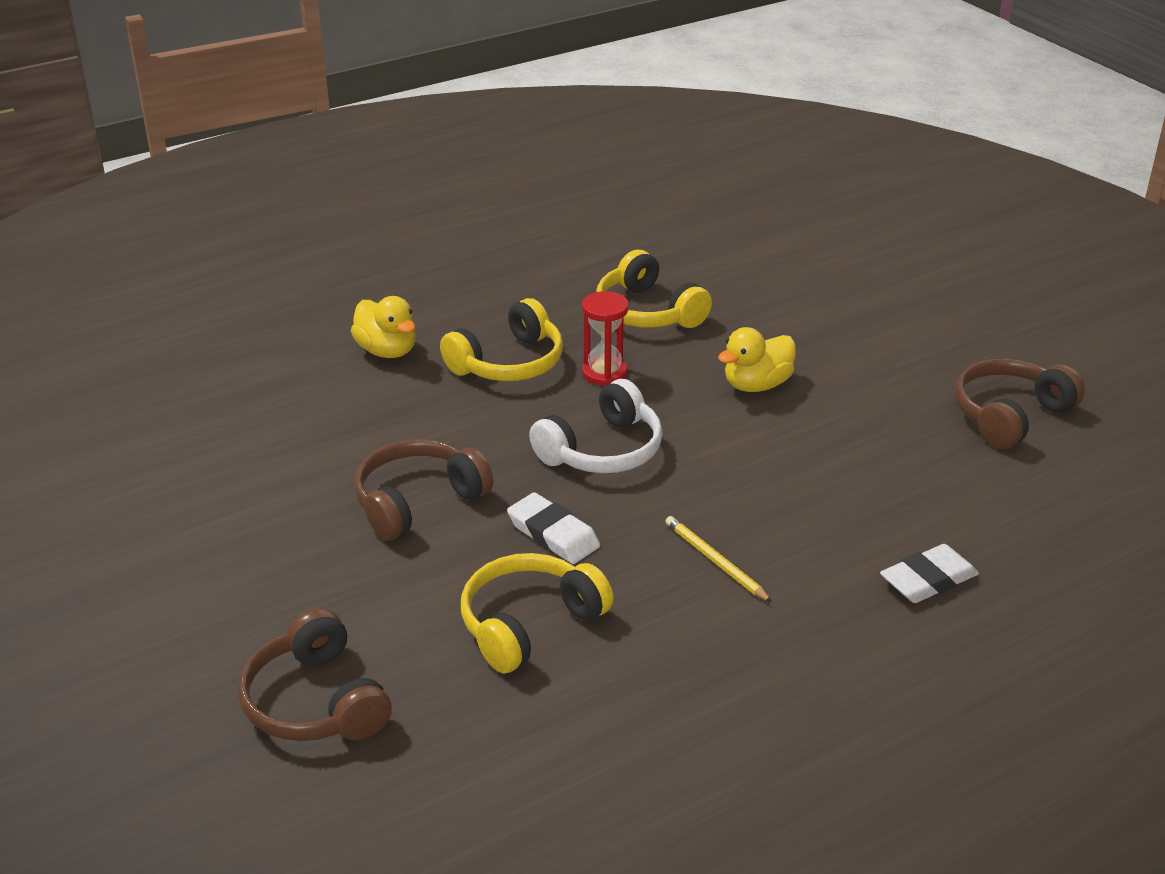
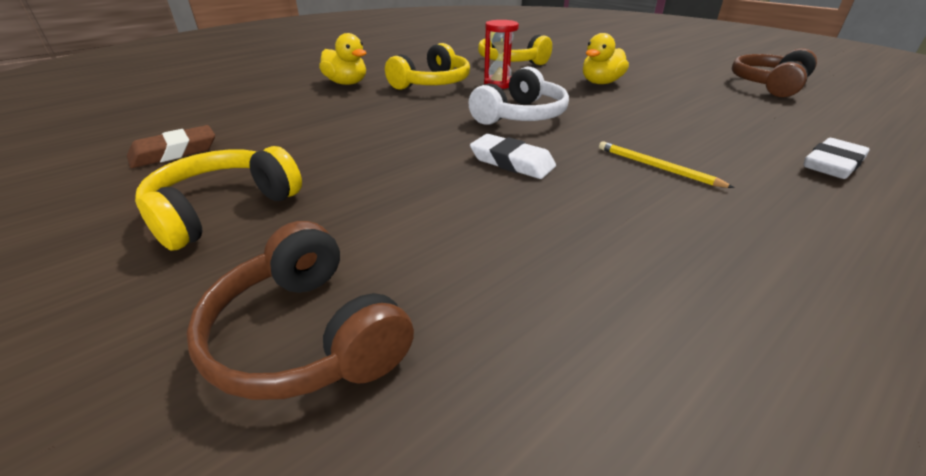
camera: 10 degrees left, 0 degrees up
(178, 476) = (174, 152): none -> brown eraser
(418, 502) = (389, 152): brown headphones -> none
(529, 624) = (527, 227): yellow headphones -> yellow headphones (223, 209)

